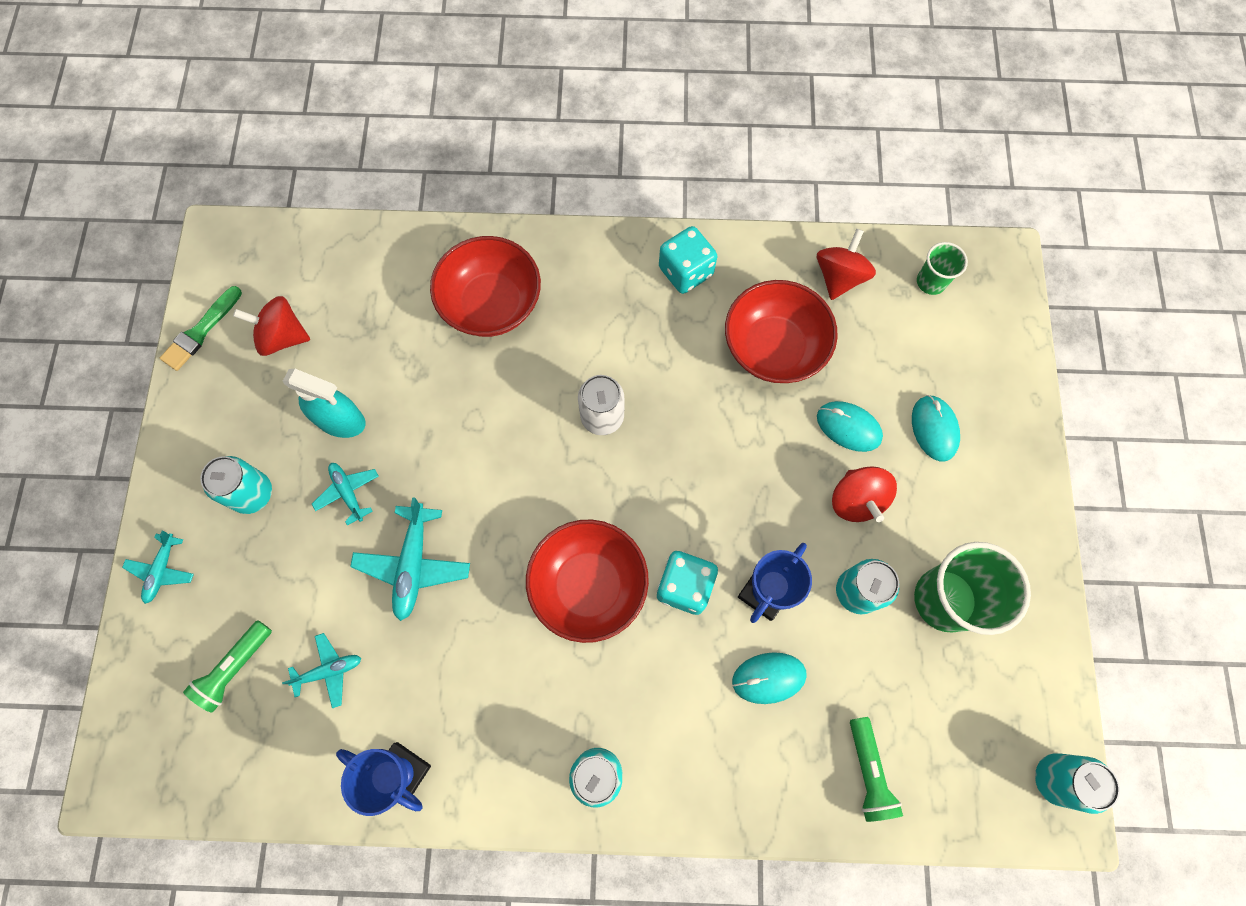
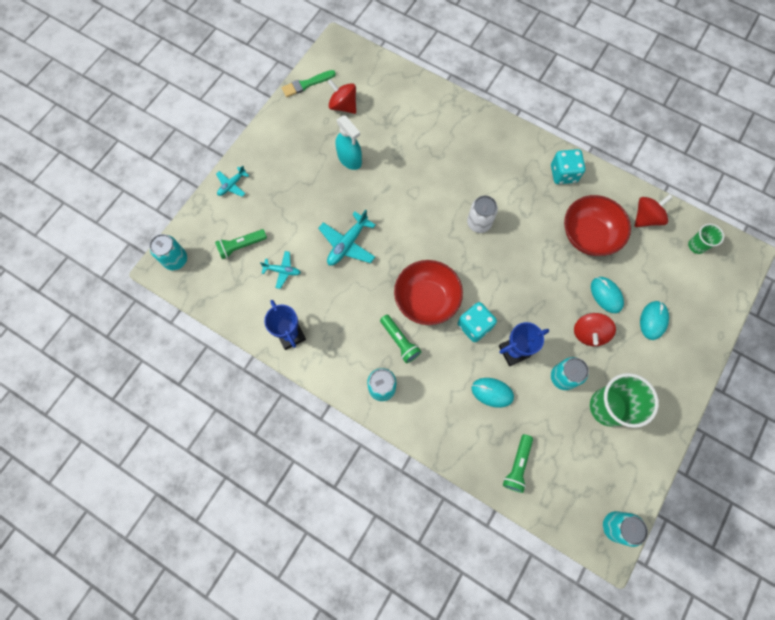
camera: 30 degrees right, 0 degrees up
(252, 493) = (290, 171): turquoise can -> turquoise can (176, 260)
(348, 493) = (335, 194): turquoise plane -> none
(491, 304) = (453, 140): red bowl -> none
(584, 679) = (400, 341): none -> green flashlight

